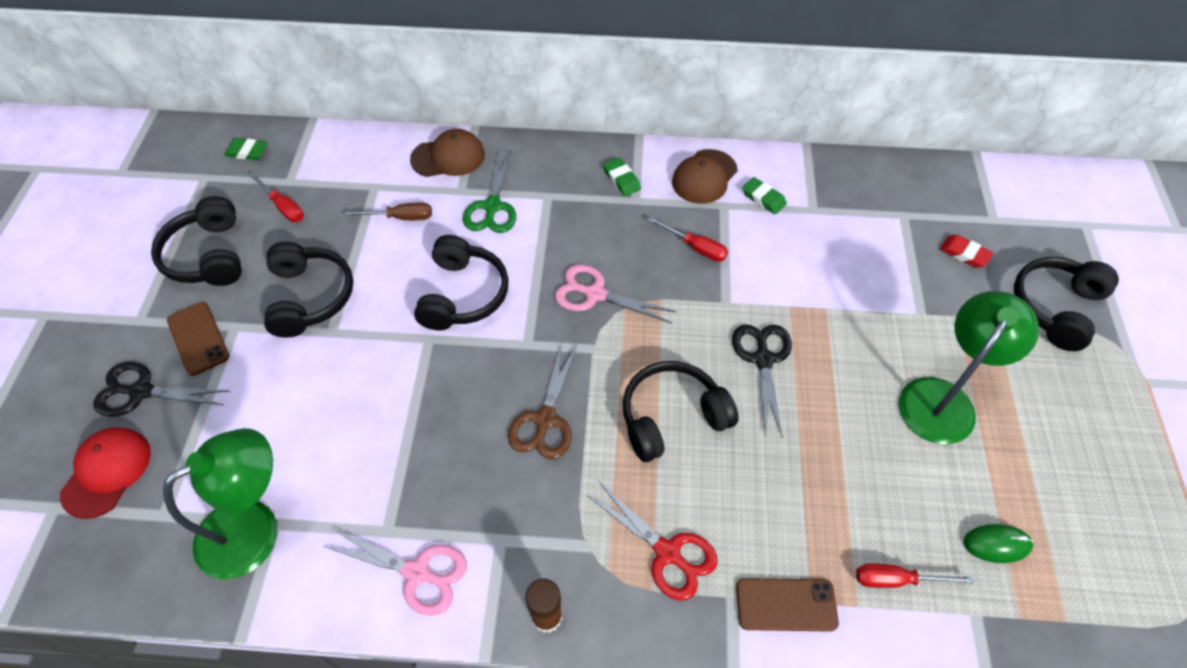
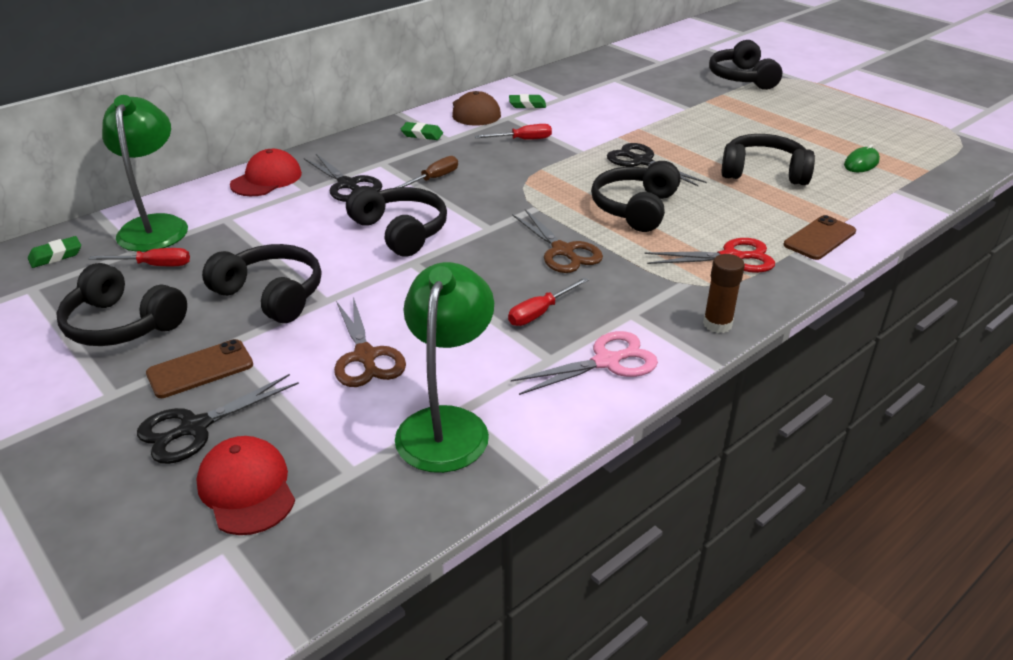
camera: 45 degrees left, 20 degrees down
(198, 338) = (200, 369): brown phone -> brown phone turned 45 degrees counterclockwise
(288, 413) = (365, 356): none -> brown scissors
(401, 217) = (280, 222): brown screwdriver -> brown screwdriver (433, 179)
(448, 157) = (266, 179): brown cap -> red cap
(492, 206) = (347, 185): green scissors -> black scissors
(595, 294) = (495, 186): pink scissors -> none
(863, 469) = (763, 172): none -> black headphones
(896, 579) = (846, 199): red screwdriver -> red screwdriver (540, 312)
(943, 398) = (751, 130): green lamp -> green lamp (156, 226)
(964, 254) = (669, 79): red eraser -> none

